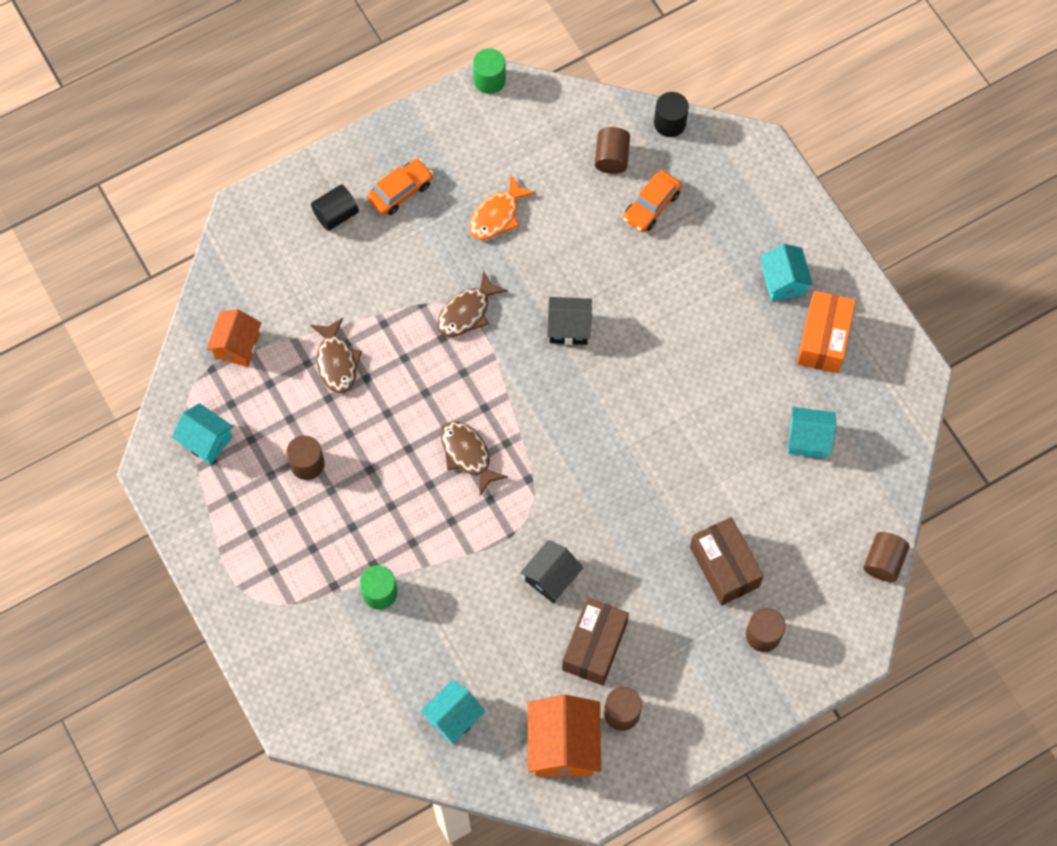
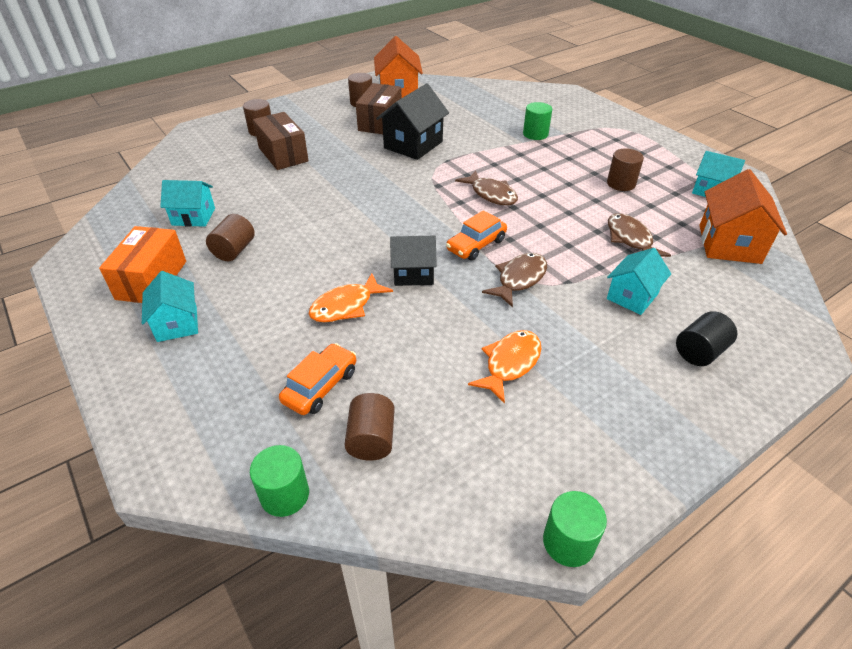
camera: 175 degrees right, 25 degrees down
(237, 346) = (729, 244): orange house -> orange house, size x1.53
(400, 191) = (636, 380): orange car -> orange car (476, 245)
(453, 717) = (469, 97): turquoise house -> turquoise house (632, 296)
(551, 577) = (413, 145): black house -> black house, size x1.53
(634, 290) = (346, 306): none -> orange fish
(670, 123) = (285, 495): black cylinder -> green cylinder
(883, 562) = (158, 162): brown cylinder -> brown cylinder (234, 250)

